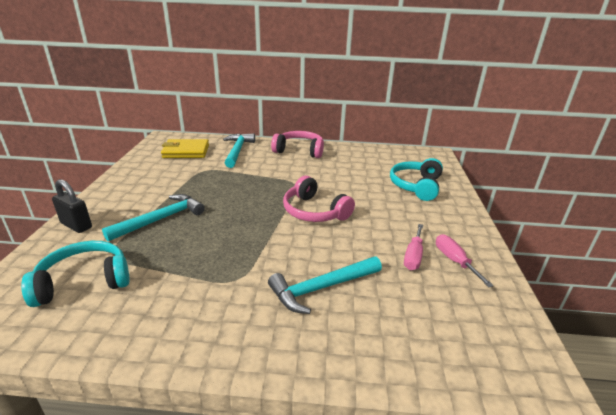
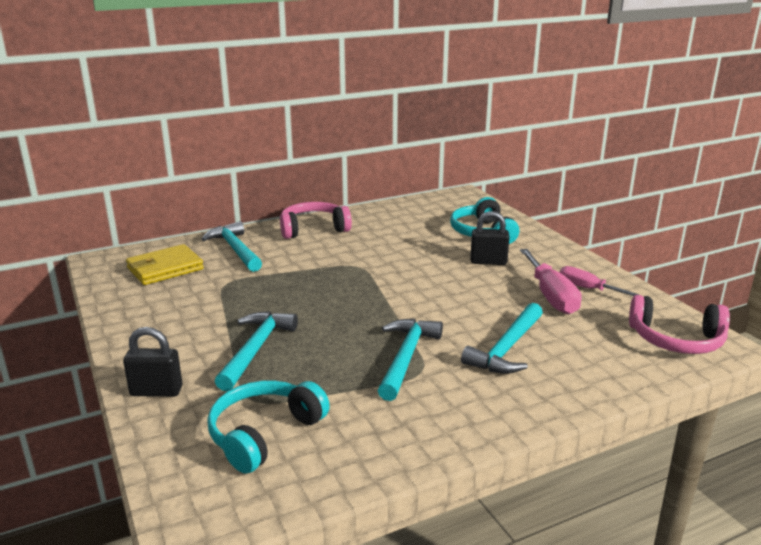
camera: 30 degrees left, 5 degrees down
(240, 264) = (406, 357): none -> turquoise hammer
(314, 211) = (415, 287): pink headphones -> pink headphones (676, 340)
(393, 210) = (488, 262): none -> black padlock
(413, 256) = (551, 296): pink screwdriver -> pink screwdriver, size x1.56

